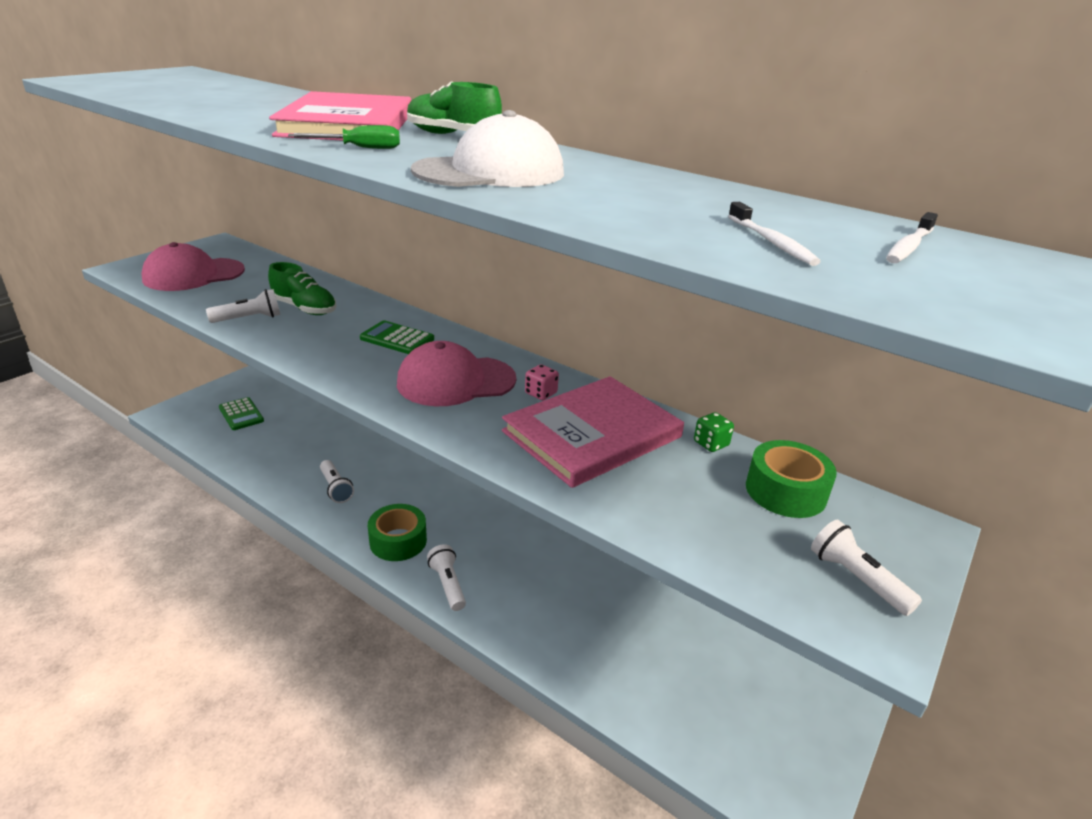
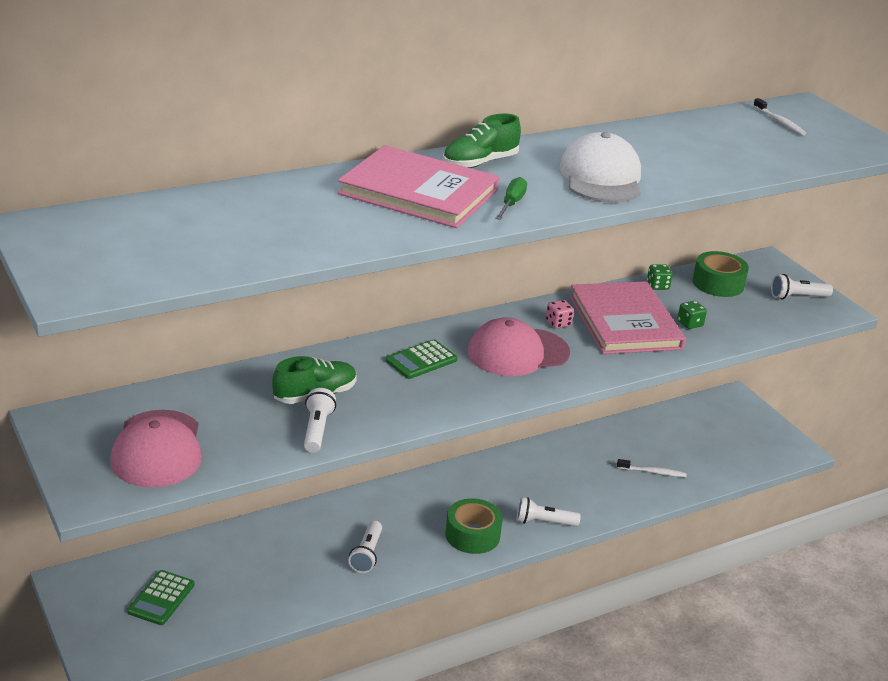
camera: 65 degrees left, 0 degrees up
(241, 414) = (161, 598): green calculator -> green calculator turned 120 degrees clockwise
(336, 488) = (367, 555): white flashlight -> white flashlight turned 105 degrees clockwise
(456, 381) = (517, 352): pink cap -> pink cap turned 60 degrees clockwise
(645, 484) = (690, 324): none -> green dice
(771, 242) = (765, 148): white toothbrush -> white toothbrush (653, 472)

